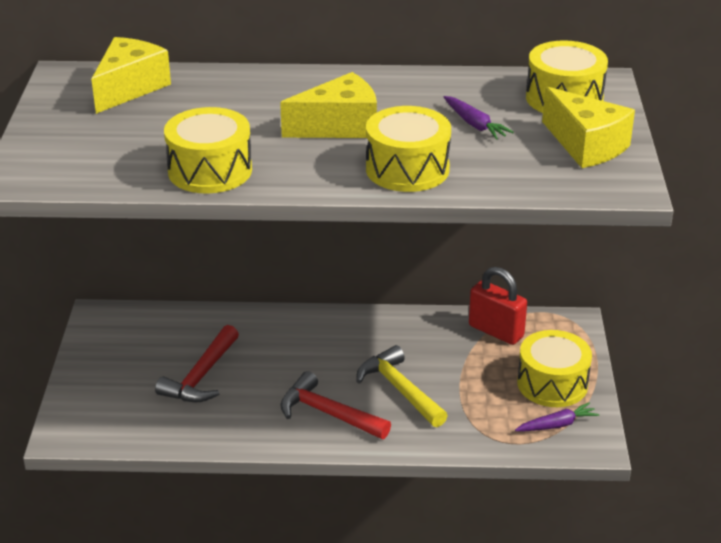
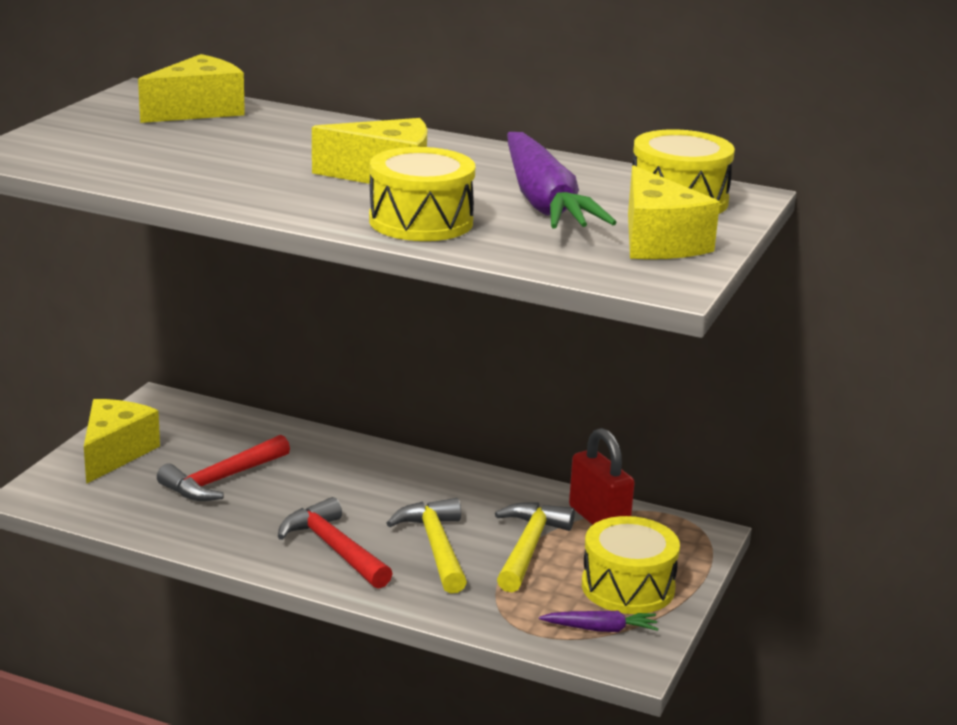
camera: 20 degrees right, 10 degrees down
(100, 375) = (115, 453): none -> yellow cheese
(210, 170) = (203, 183): yellow drum -> none
(464, 370) = (528, 547): none -> yellow hammer
(475, 124) = (544, 202): purple carrot -> purple carrot, size x2.22

